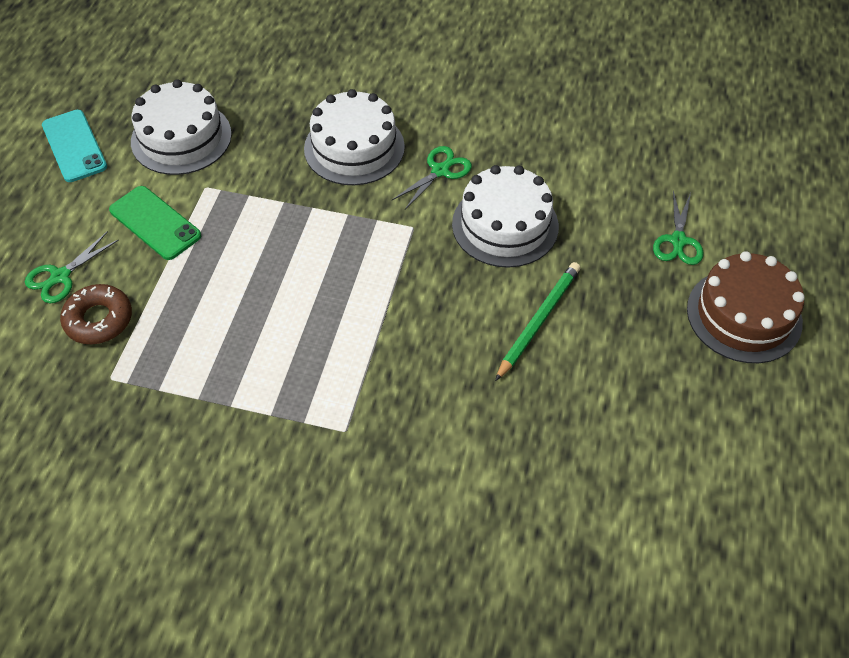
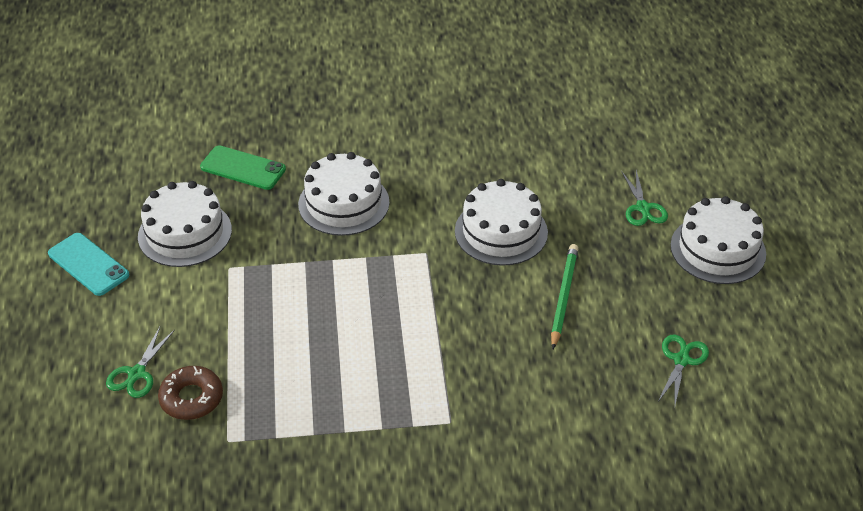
camera: 20 degrees left, 10 degrees down
(155, 223) = (199, 308): green phone -> green phone (243, 168)
(440, 171) = (426, 203): green scissors -> green scissors (681, 360)
(744, 315) = (718, 249): brown cake -> white cake

